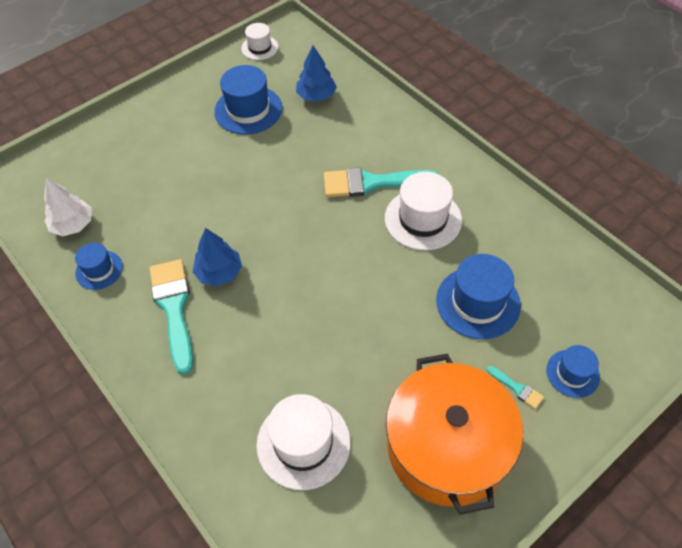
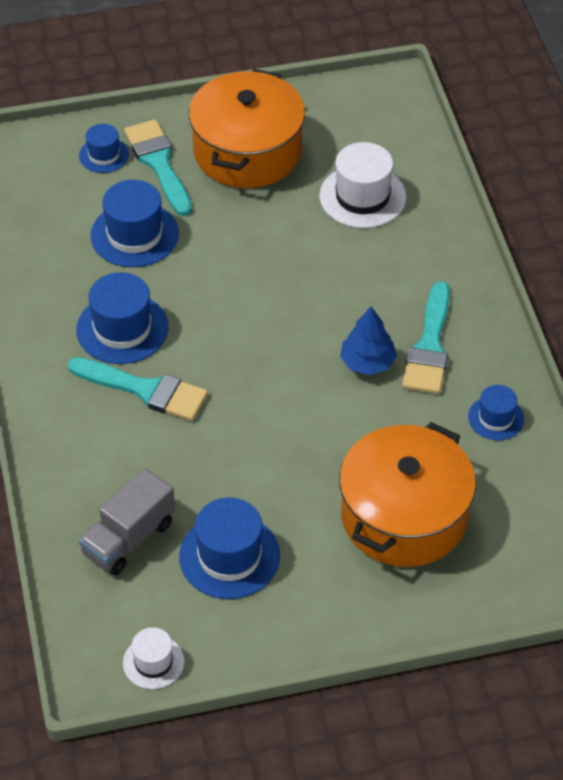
camera: 155 degrees left, 5 degrees down
(73, 225) = (512, 485): white tree -> none
(145, 175) = (404, 516): none -> orange pot
(316, 96) = (129, 538): blue tree -> grey truck
(423, 219) = (122, 328): white hat -> blue hat
(517, 388) = (158, 163): turquoise brush -> turquoise brush, size x2.28

